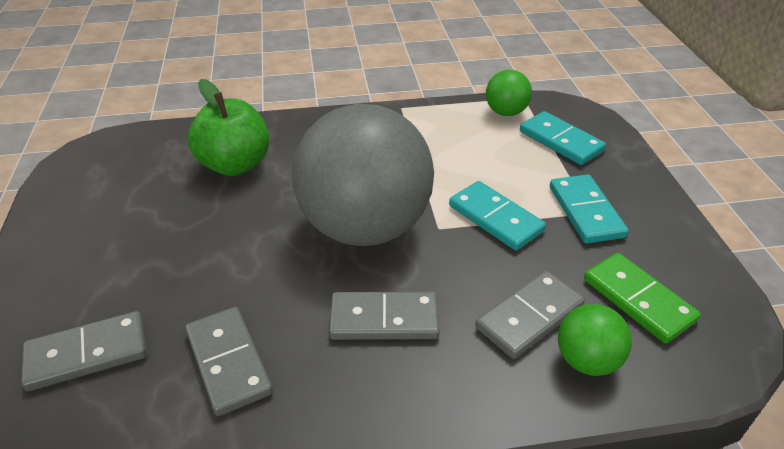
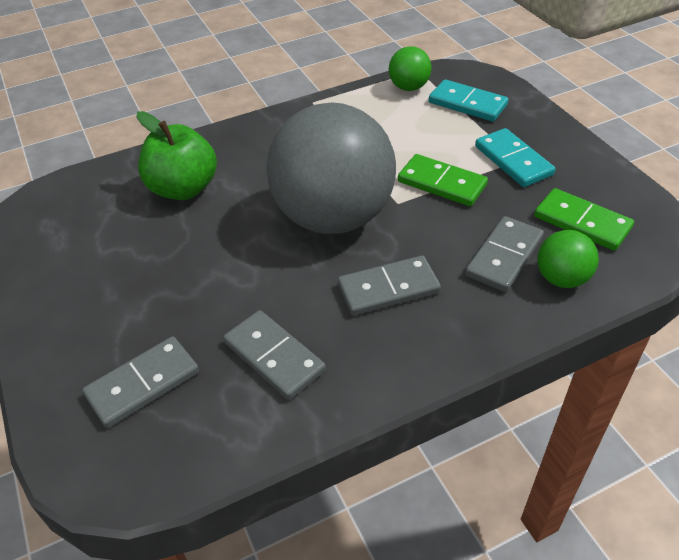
camera: 15 degrees left, 5 degrees up
(495, 218) = (441, 183): turquoise domino -> green domino

